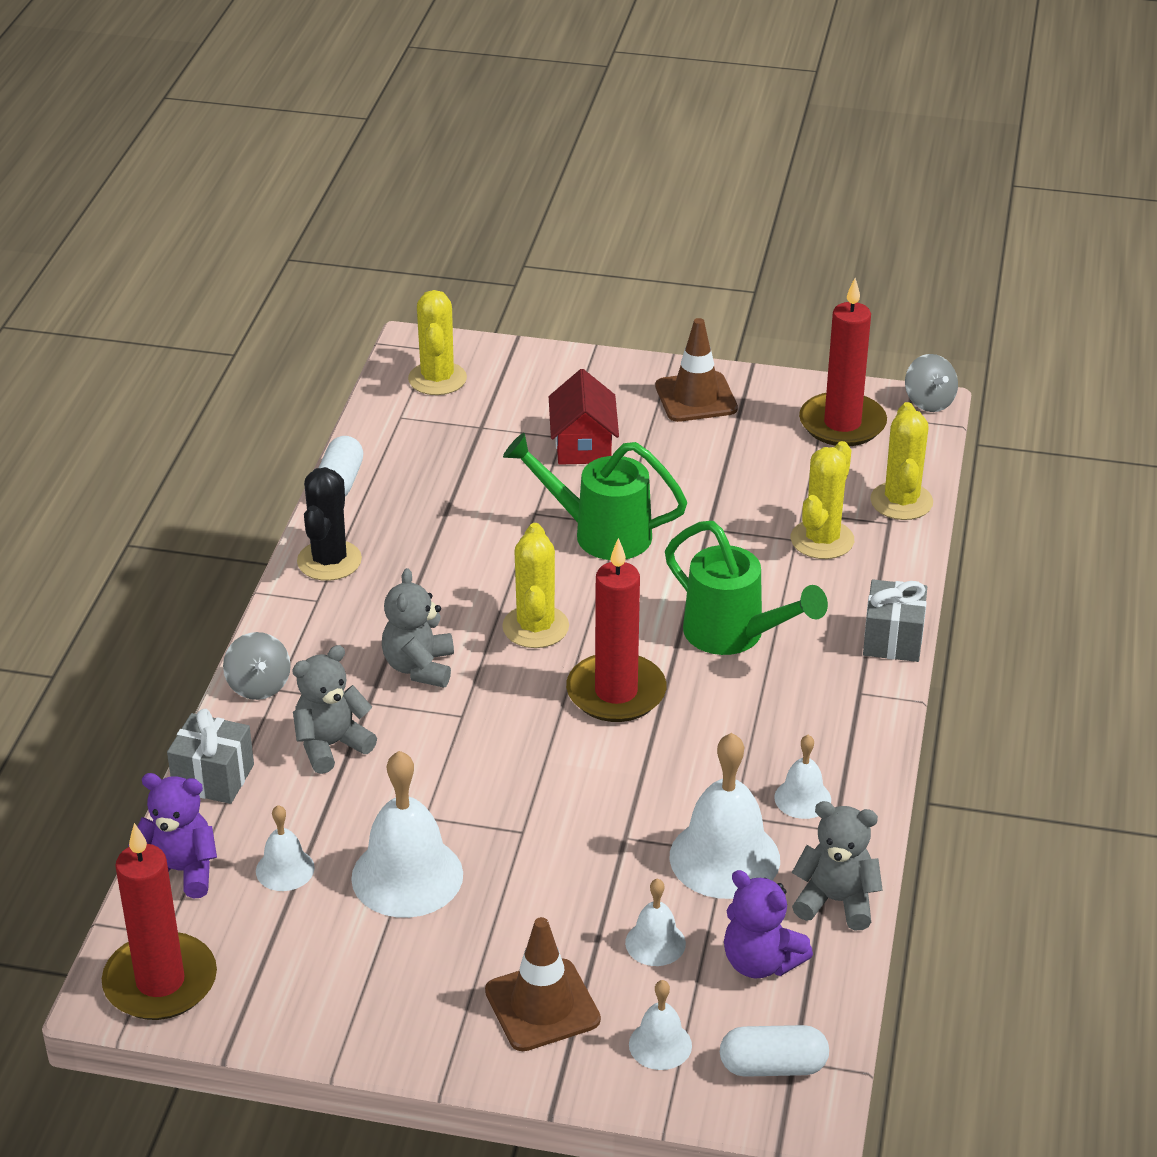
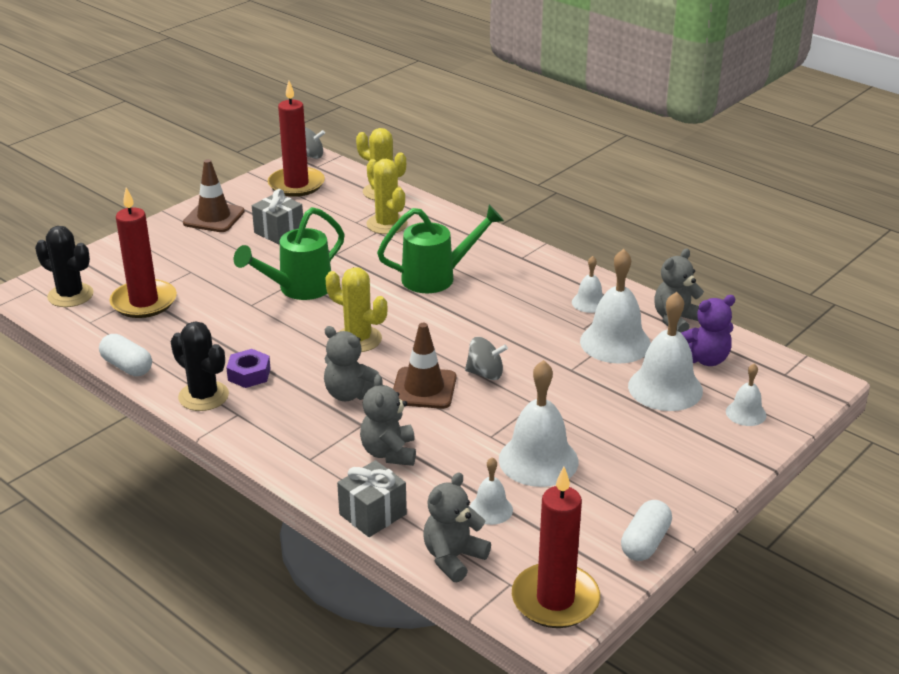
camera: 60 degrees left, 5 degrees down
(180, 871) = (453, 558): purple teddy bear -> grey teddy bear
(259, 685) = (298, 465): grey spinning top -> grey spinning top (485, 374)
(396, 574) = (249, 374): none -> purple nut
(437, 379) = (70, 295): yellow cactus -> black cactus
(542, 1005) = (687, 444): brown traffic cone -> brown traffic cone (424, 388)
(583, 445) = (208, 267): red house -> none
(616, 692) = (446, 331): red candle -> red candle (144, 302)
(655, 943) = (665, 388): white bell -> white bell, size x1.90
(773, 1066) = (785, 382): white capsule -> white capsule (645, 542)
(893, 640) = (490, 233): grey gift -> grey gift (279, 232)

